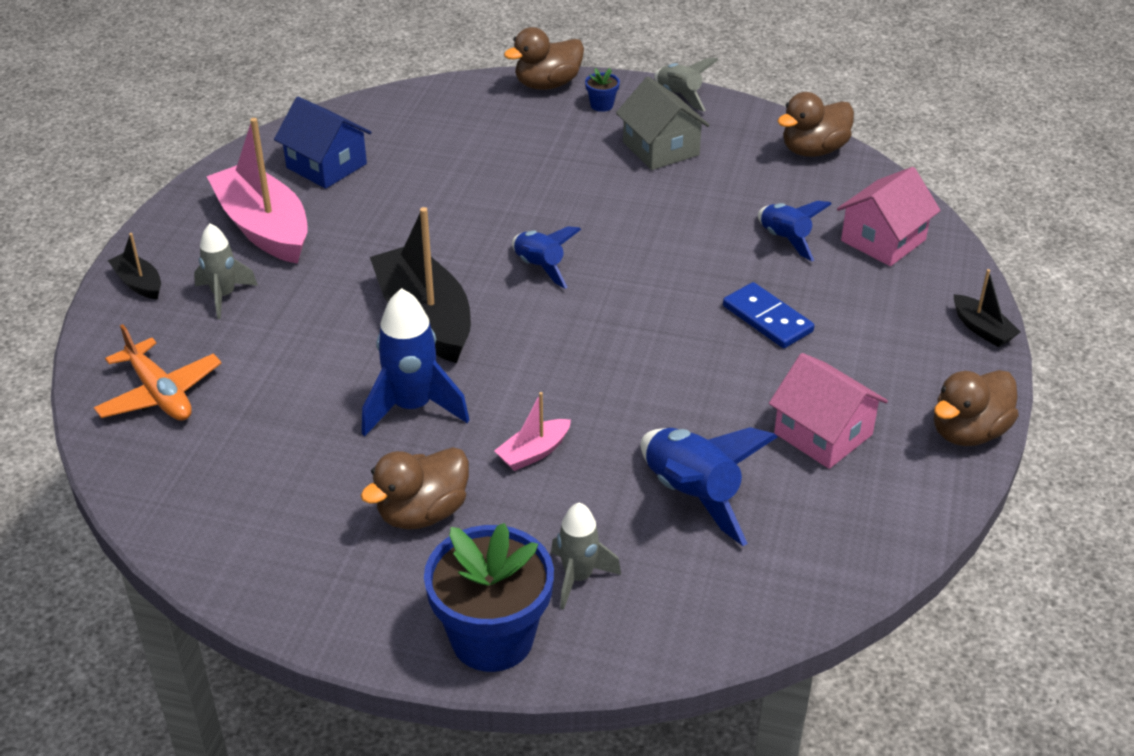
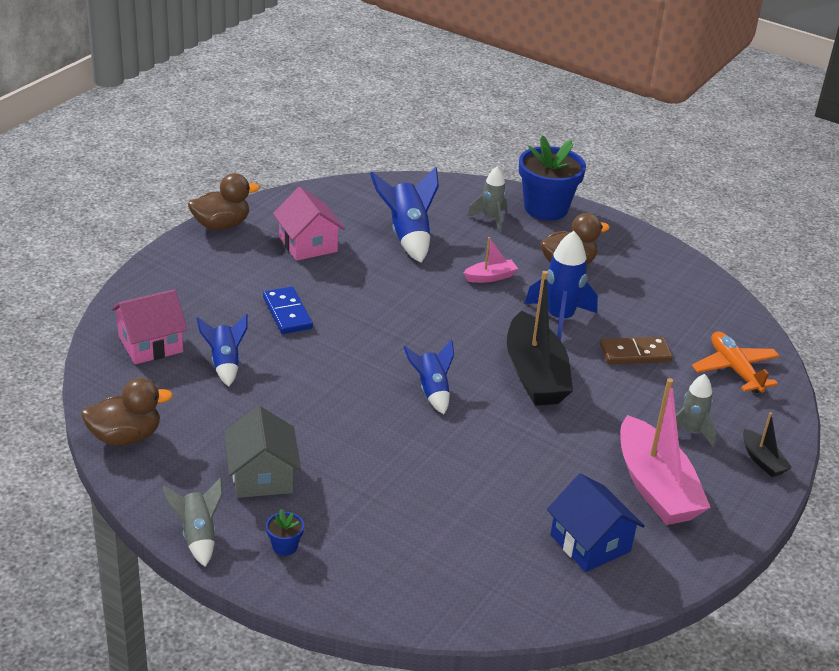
camera: 165 degrees left, 5 degrees down
(299, 382) = (635, 353): none -> brown domino
(547, 84) = (325, 593): brown duck -> none
(982, 329) = (149, 271): black boat -> none

